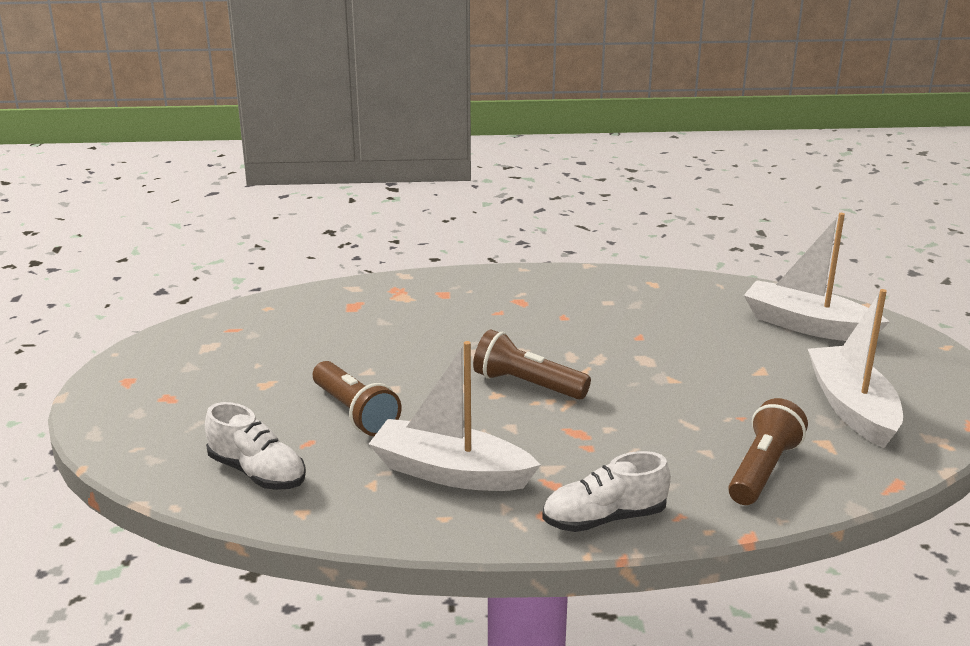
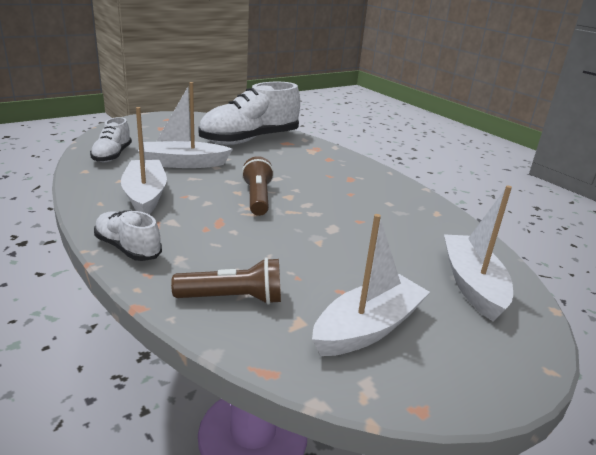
camera: 55 degrees right, 0 degrees up
(312, 331) = (249, 140): none -> white shoe
(355, 413) = (183, 163): brown flashlight -> white boat

